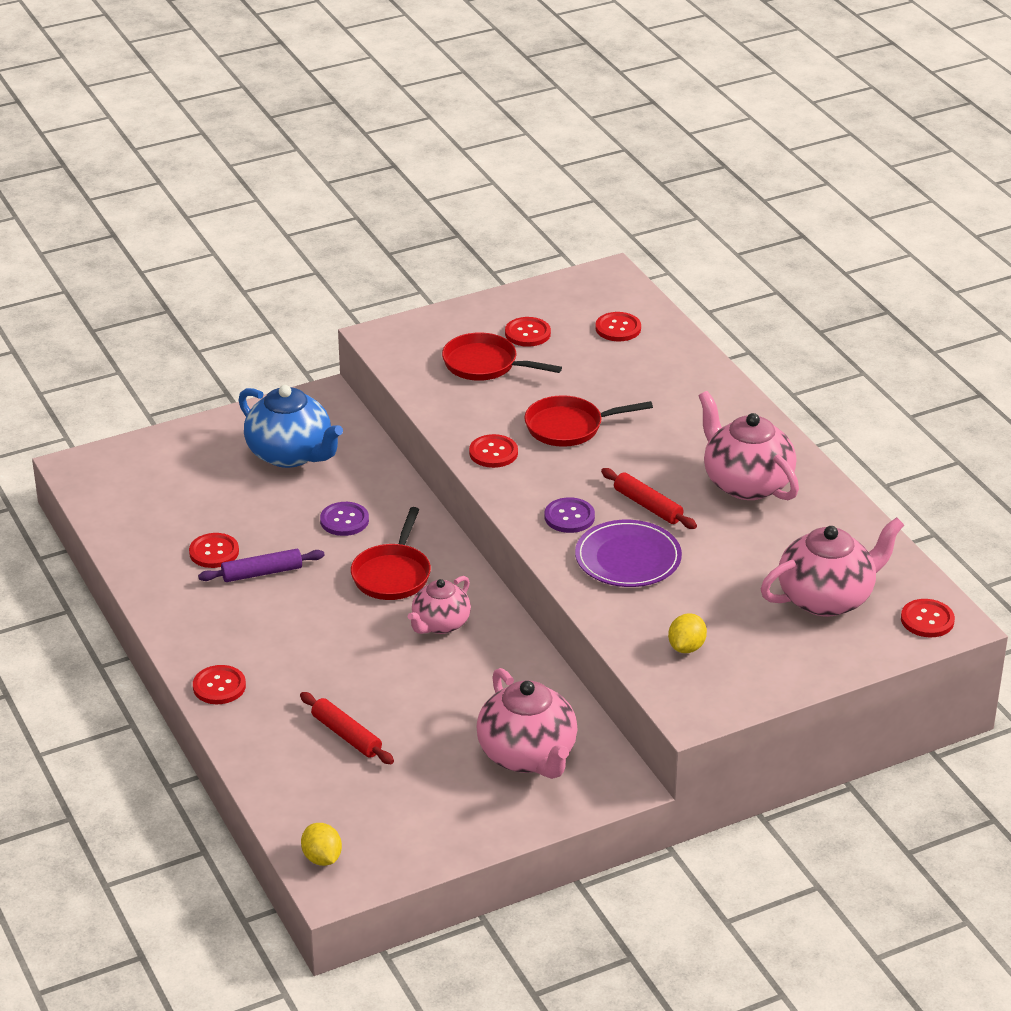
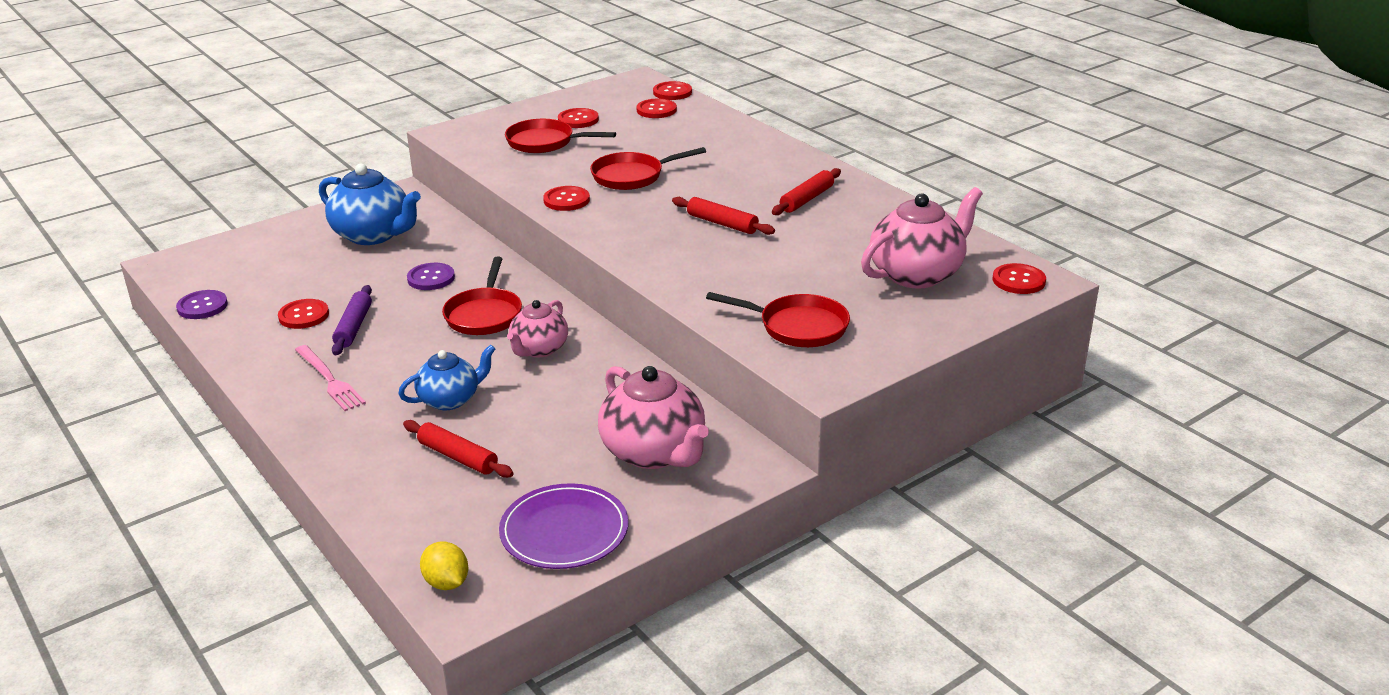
camera: 10 degrees left, 5 degrees down
(219, 686) = (316, 428): red button -> red button (672, 92)
(235, 633) = (329, 380): none -> pink fork
(262, 573) = (353, 327): purple rolling pin -> purple rolling pin turned 60 degrees counterclockwise
(347, 671) = (450, 399): none -> blue teapot
(569, 517) = (650, 239): purple button -> purple button (202, 306)
(628, 558) = (716, 263): purple plate -> purple plate (564, 531)
(686, 647) = (798, 327): yellow lemon -> red pan
(746, 483) = (807, 199): pink teapot -> red rolling pin

